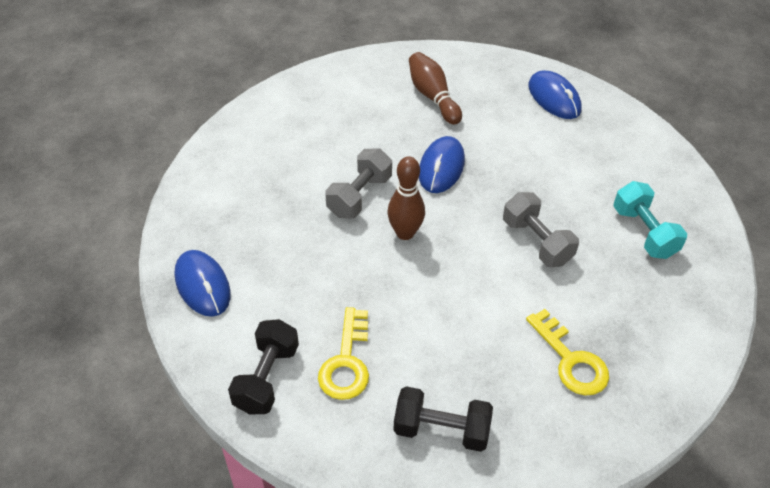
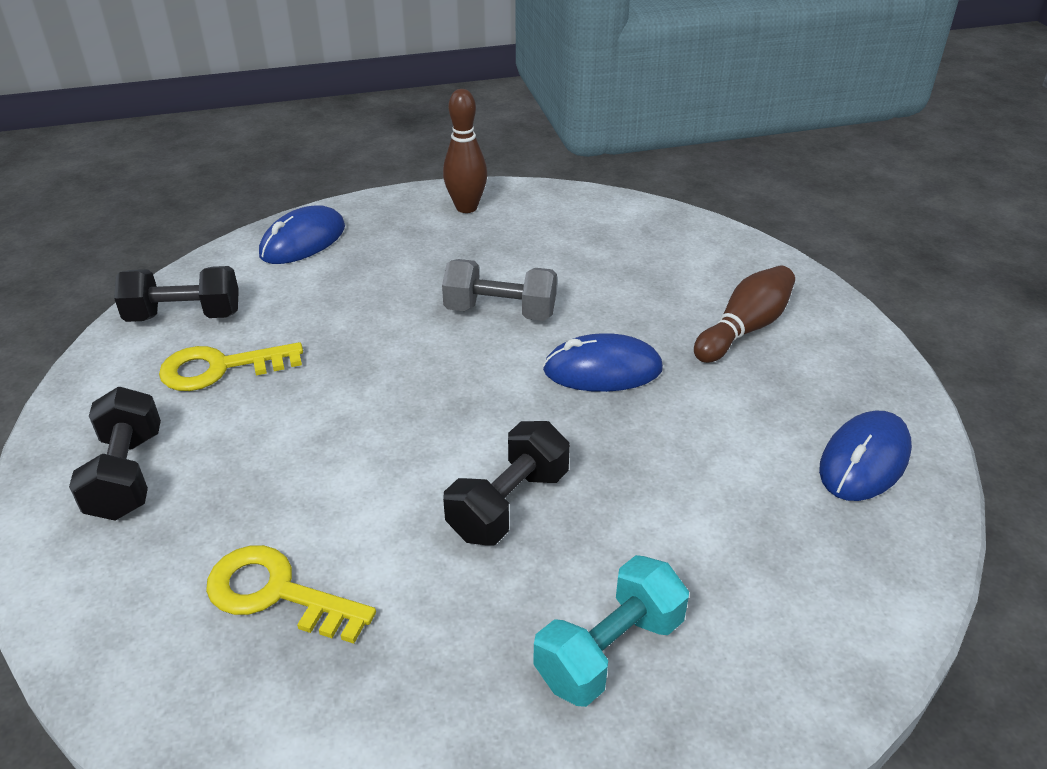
camera: 70 degrees right, 10 degrees down
(405, 233) = (455, 365): brown bowling pin -> brown bowling pin (466, 207)
(536, 241) = (508, 504): grey dumbbell -> black dumbbell
(570, 360) = (277, 593): yellow key -> yellow key turned 75 degrees clockwise

